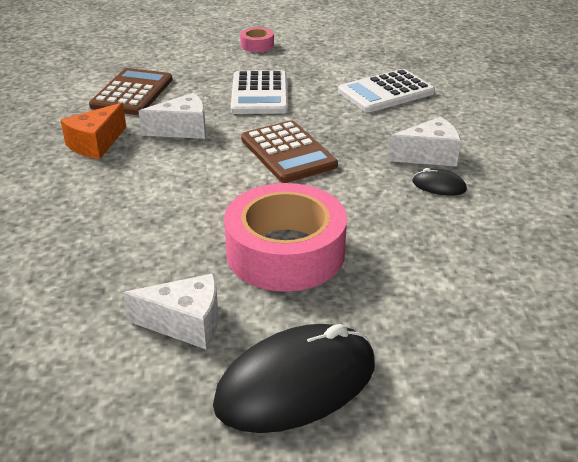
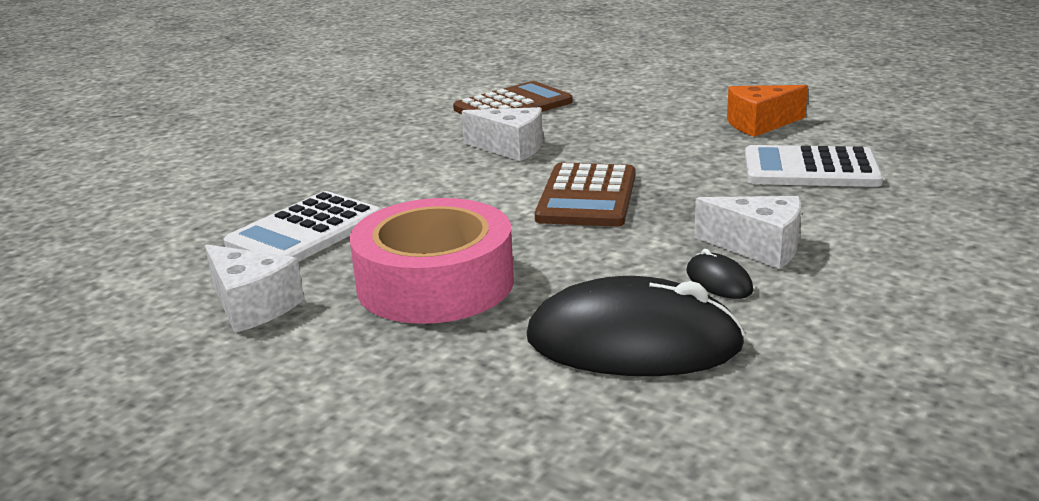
camera: 40 degrees right, 10 degrees down
(96, 144) = (412, 140): orange cheese -> orange cheese (760, 124)
(257, 45) = (719, 90): pink tape -> none
(259, 94) = (646, 135): white calculator -> white calculator (305, 231)
(296, 383) = (259, 395): black mouse -> black mouse (633, 342)

